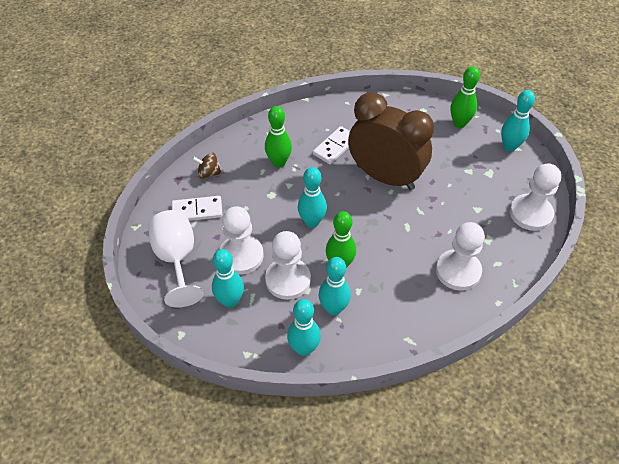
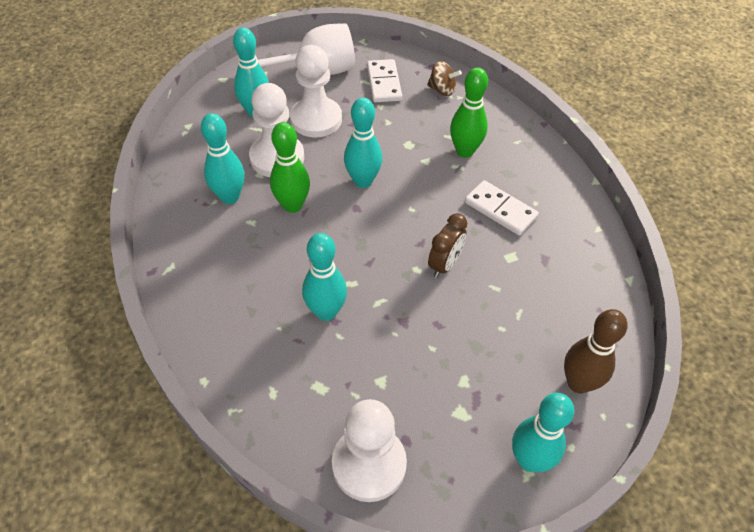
camera: 90 degrees right, 0 degrees up
(208, 173) = (442, 90): brown spinning top -> brown spinning top turned 105 degrees clockwise
(304, 348) = (183, 170): turquoise bowling pin -> turquoise bowling pin (326, 312)
(385, 177) = (444, 264): brown clock -> brown clock, size x0.41
(458, 271) = (265, 336): white pawn -> none
(459, 123) = (578, 383): green bowling pin -> brown bowling pin

